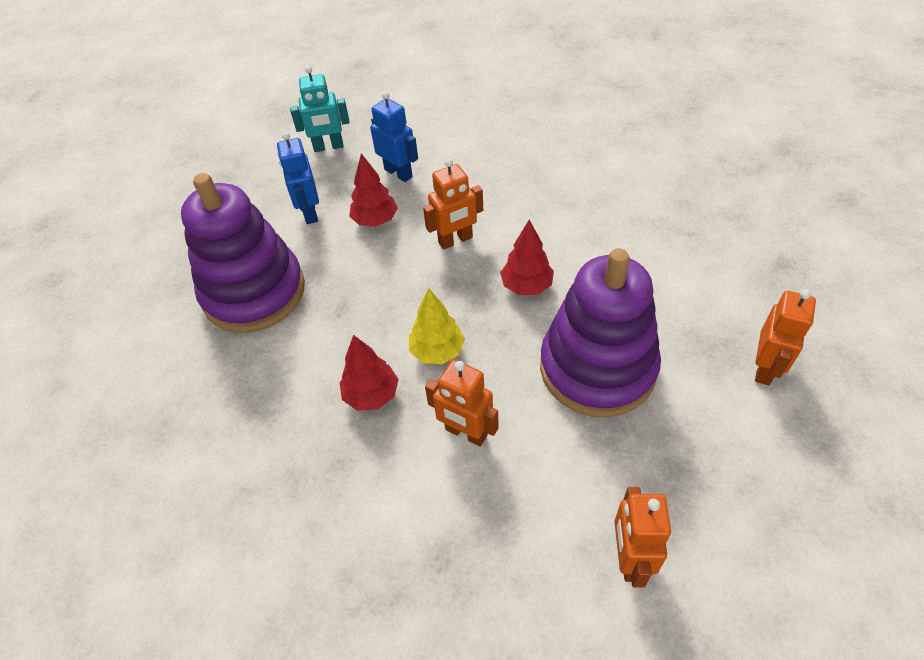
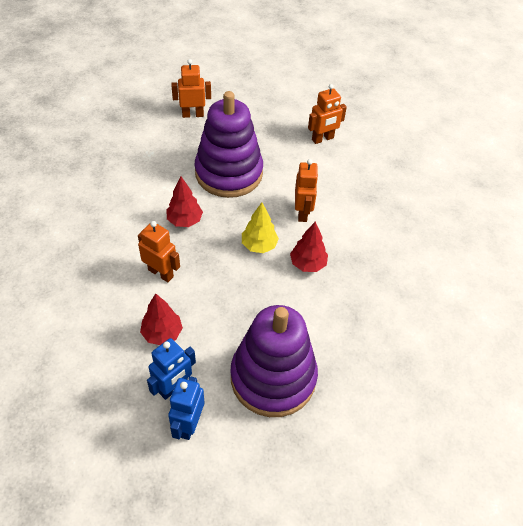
camera: 125 degrees left, 0 degrees up
(328, 147) = (80, 422): turquoise robot -> none
(398, 173) = (98, 344): blue robot -> blue robot (188, 424)

